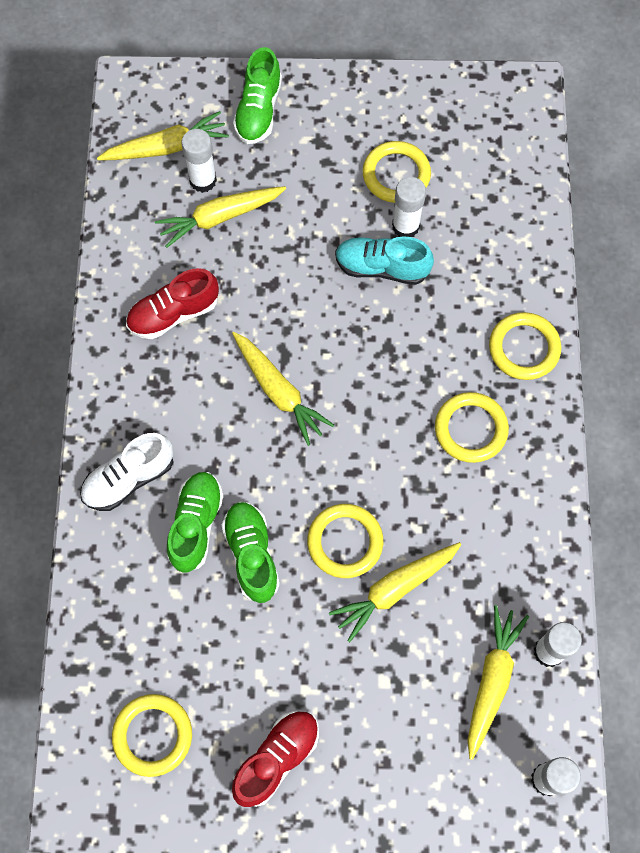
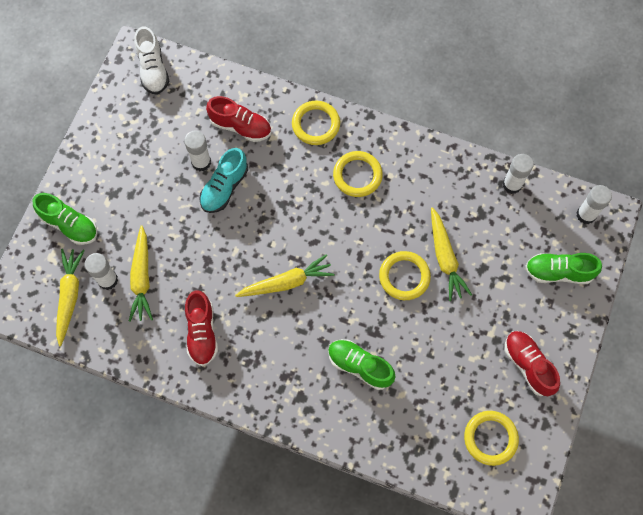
camera: 70 degrees left, 0 degrees up
(129, 478) = (311, 400): white shoe -> white shoe (153, 69)
(251, 554) = (392, 337): green shoe -> green shoe (558, 272)
(396, 174) = (160, 154): yellow ring -> none
(478, 255) = (240, 126): none -> red shoe
(491, 680) = (519, 223): yellow carrot -> none

